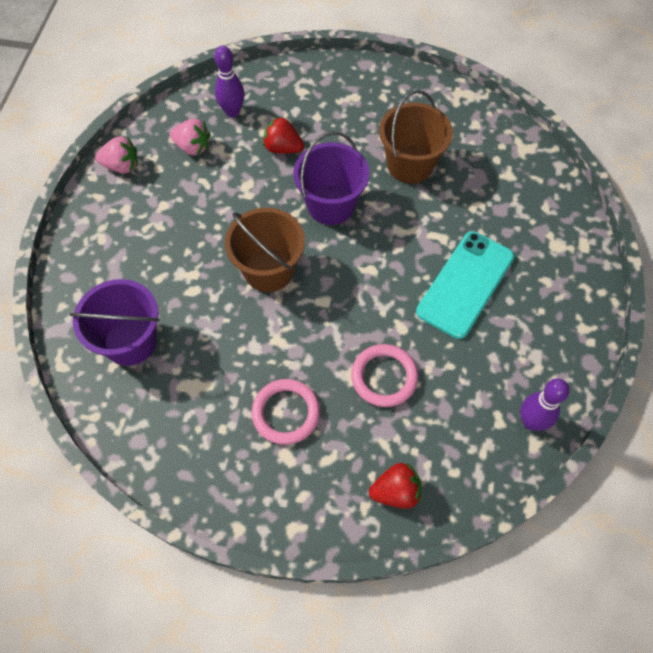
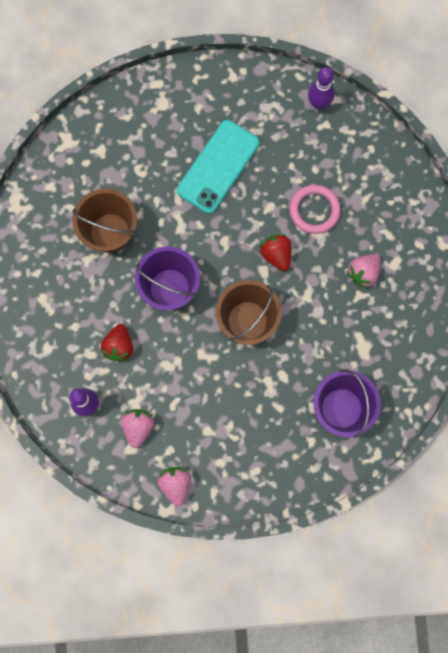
camera: 105 degrees left, 15 degrees up
(286, 413) = (363, 273): pink ring -> pink strawberry
(396, 491) = (396, 184): red strawberry -> red strawberry (276, 254)
(465, 284) = (218, 167): turquoise phone -> turquoise phone turned 75 degrees counterclockwise

